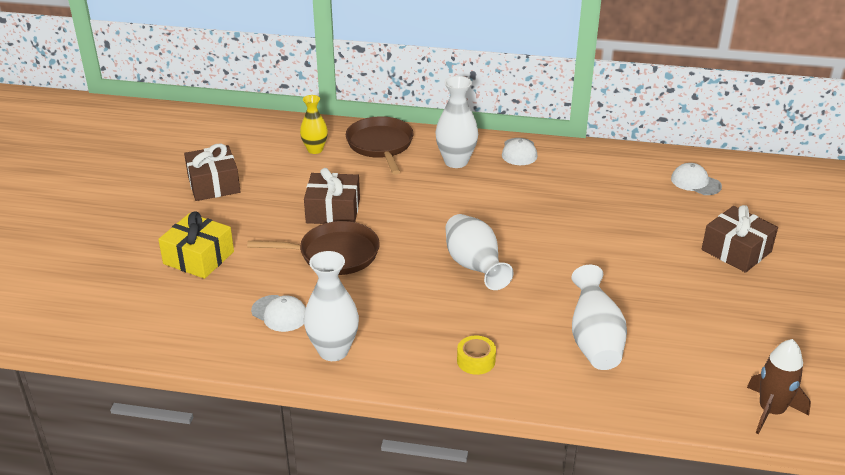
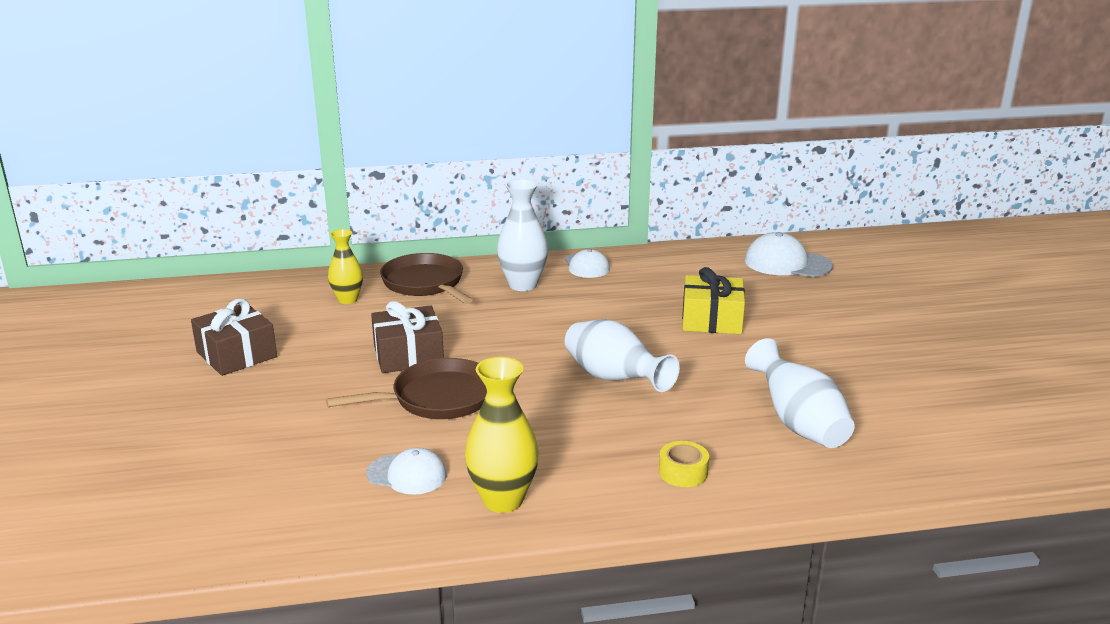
camera: 20 degrees left, 10 degrees down
(198, 258) = (260, 435): yellow gift -> yellow gift (711, 320)
(333, 351) = (503, 500): white vase -> yellow vase
(695, 182) = (787, 263): white cap -> white cap, size x1.53
(736, 251) = (873, 314): brown gift -> none
(771, 411) = (1027, 450): brown rocket -> none

